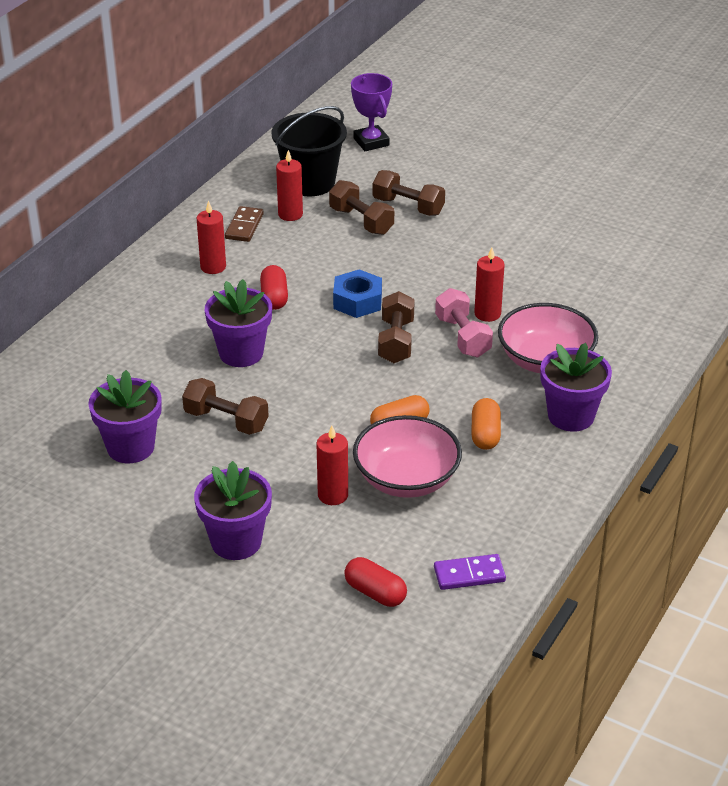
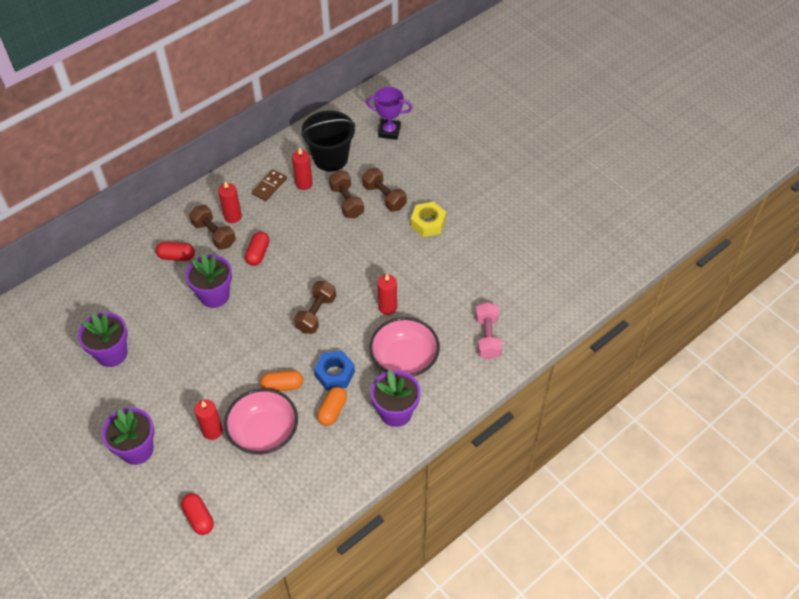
camera: 20 degrees right, 15 degrees up
(159, 324) = (176, 256): none -> red capsule
(226, 421) = (178, 349): brown dumbbell -> brown dumbbell (214, 234)
(357, 301) = (309, 272): blue nut -> blue nut (334, 374)
(371, 142) = (389, 131): purple trophy -> purple trophy turned 75 degrees counterclockwise
(463, 337) = (361, 322): pink dumbbell -> pink dumbbell (487, 337)
(469, 574) = (263, 523): purple domino -> none
(483, 220) = (428, 223): none -> yellow nut

